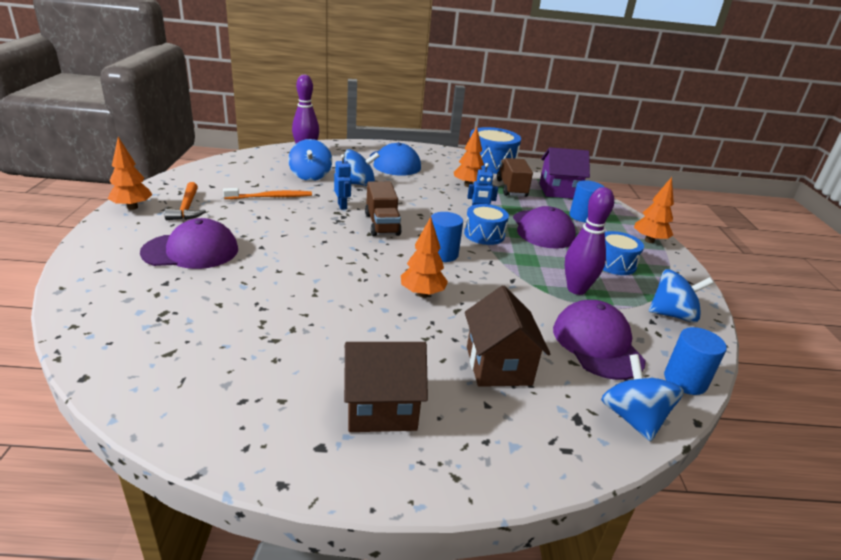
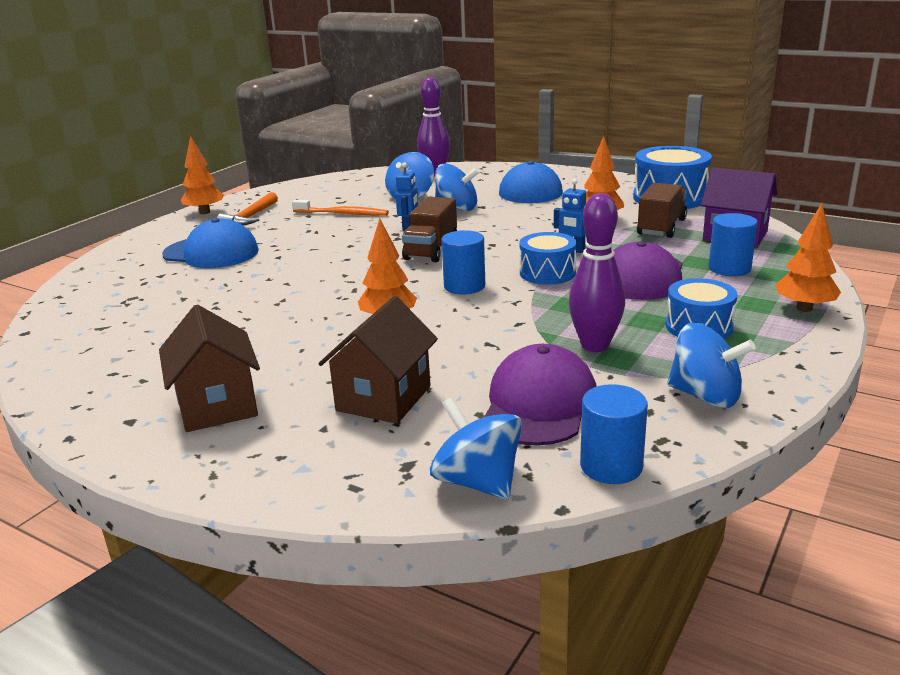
camera: 35 degrees right, 5 degrees down
(191, 251) = (211, 253): purple cap -> blue cap
(381, 408) = (217, 406): brown house -> brown house turned 45 degrees clockwise
(633, 418) = (477, 482): blue spinning top -> blue spinning top turned 60 degrees counterclockwise

